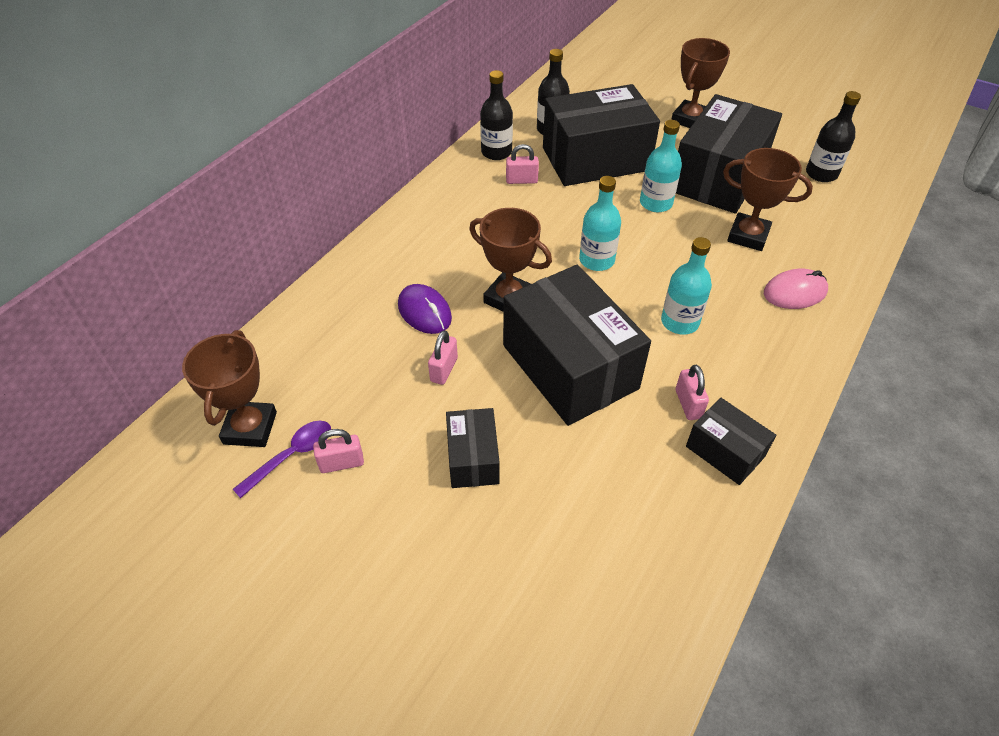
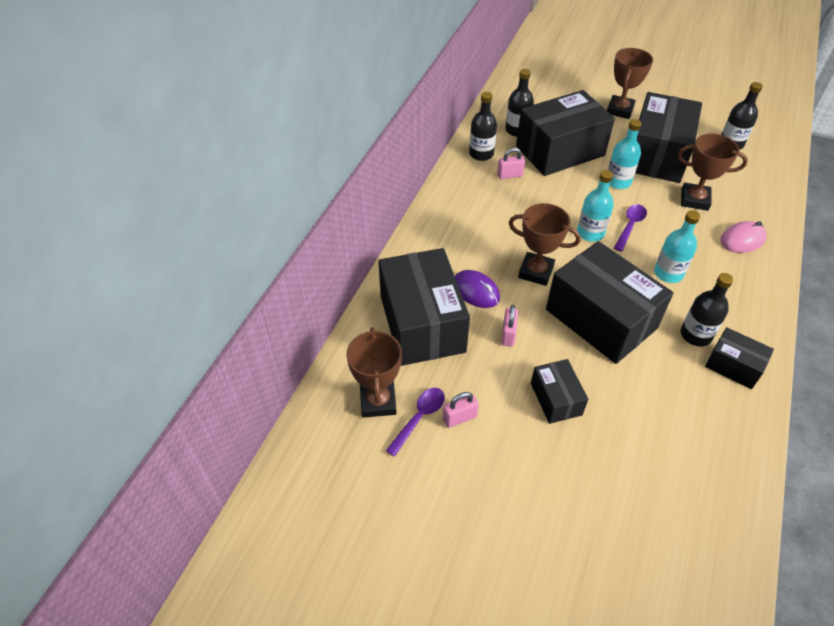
camera: 10 degrees left, 0 degrees up
(343, 342) = (422, 323): none -> black box
(651, 258) = (630, 226): none -> purple spoon
(688, 404) = (695, 335): pink padlock -> black bottle

